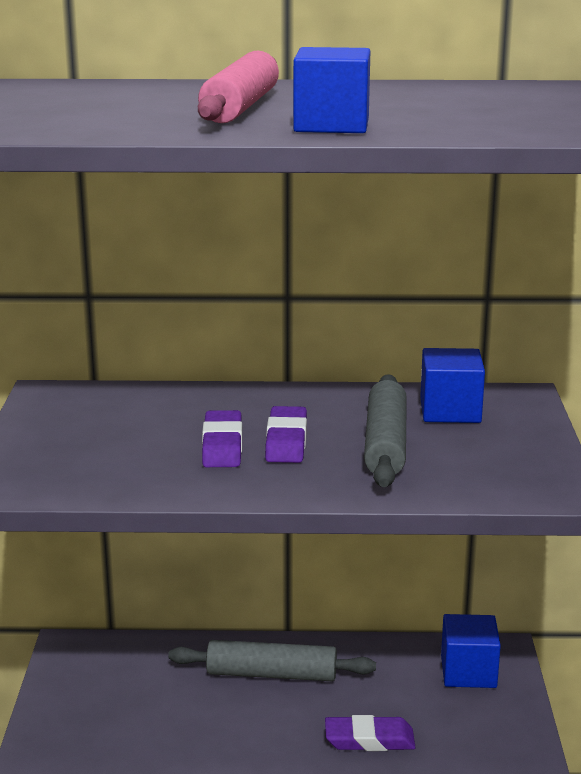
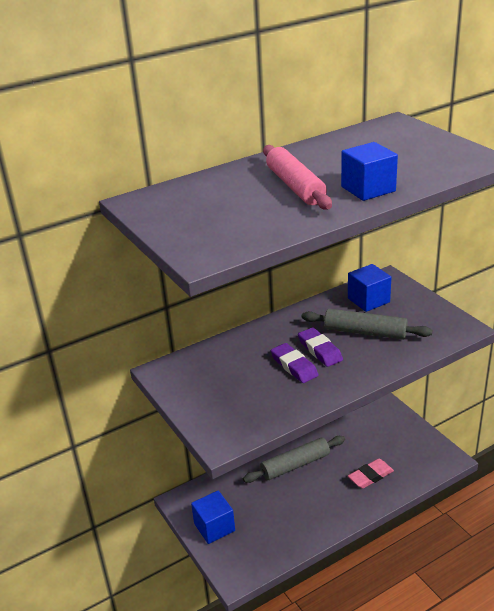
camera: 30 degrees left, 10 degrees up
(369, 739) = (370, 476): purple eraser -> pink eraser
(386, 444) = (365, 332): grey rolling pin -> grey rolling pin turned 45 degrees counterclockwise
(468, 672) = (378, 420): blue cube -> blue cube (214, 527)

